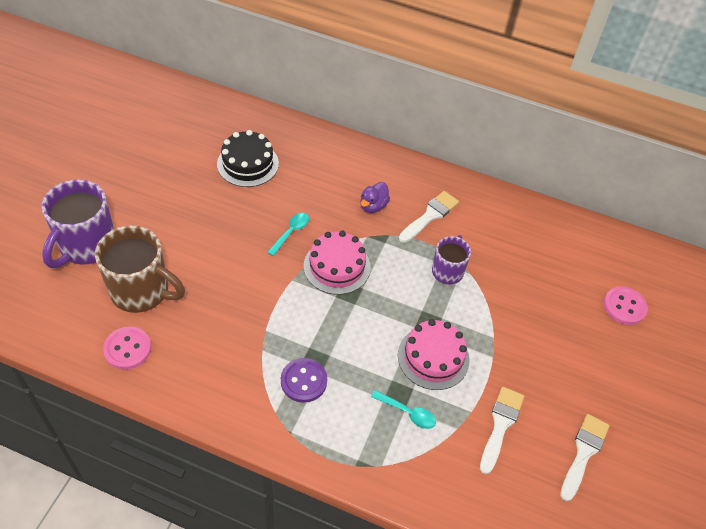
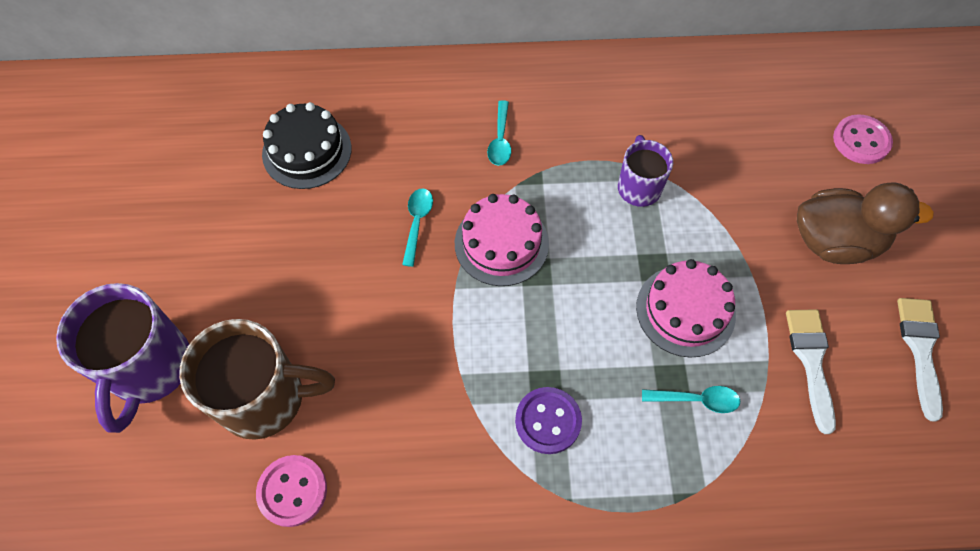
camera: 20 degrees left, 10 degrees up
(373, 206) = (500, 140): purple duck -> turquoise spoon
(430, 215) = (577, 122): white brush -> none
(564, 360) = (834, 241): none -> brown duck

